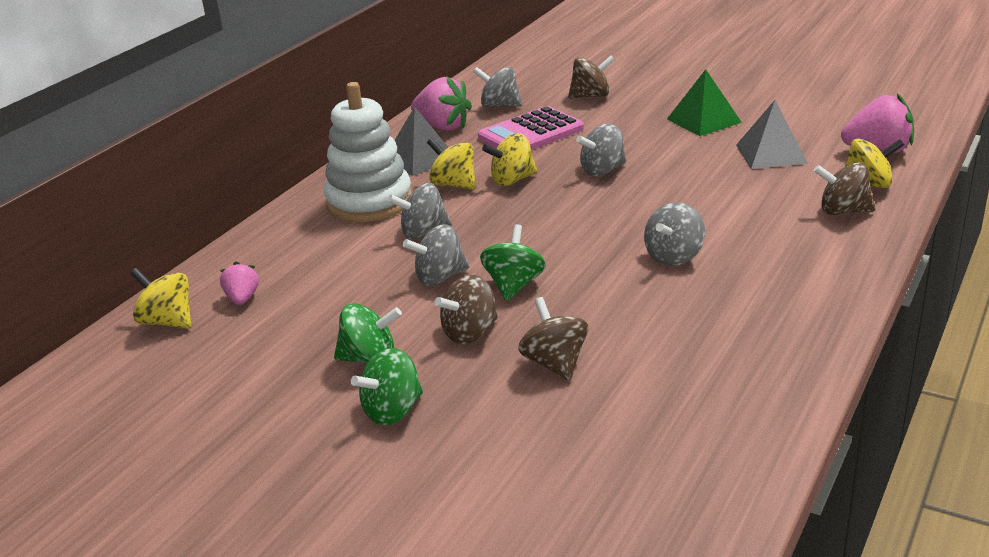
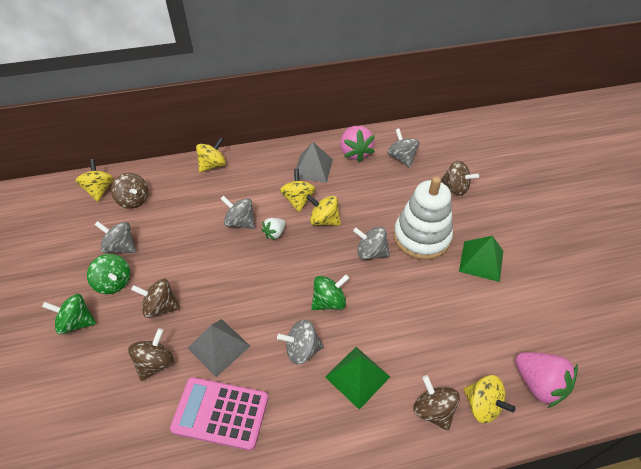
camera: 45 degrees right, 20 degrees up
(242, 299) = (134, 200): pink strawberry -> brown spinning top
(290, 220) = (213, 165): none -> yellow spinning top
(369, 202) = (253, 180): white stacking toy -> white stacking toy (421, 237)
(440, 277) = (203, 259): grey spinning top -> grey spinning top (120, 247)
(480, 216) = (274, 233): none -> white strawberry
(514, 285) = (217, 294): green spinning top -> green spinning top (329, 301)
(531, 133) = (383, 192): pink calculator -> pink calculator (220, 413)
(752, 236) = (357, 376): none -> green pyramid
(771, 154) = (472, 323): grey pyramid -> grey pyramid (218, 347)

